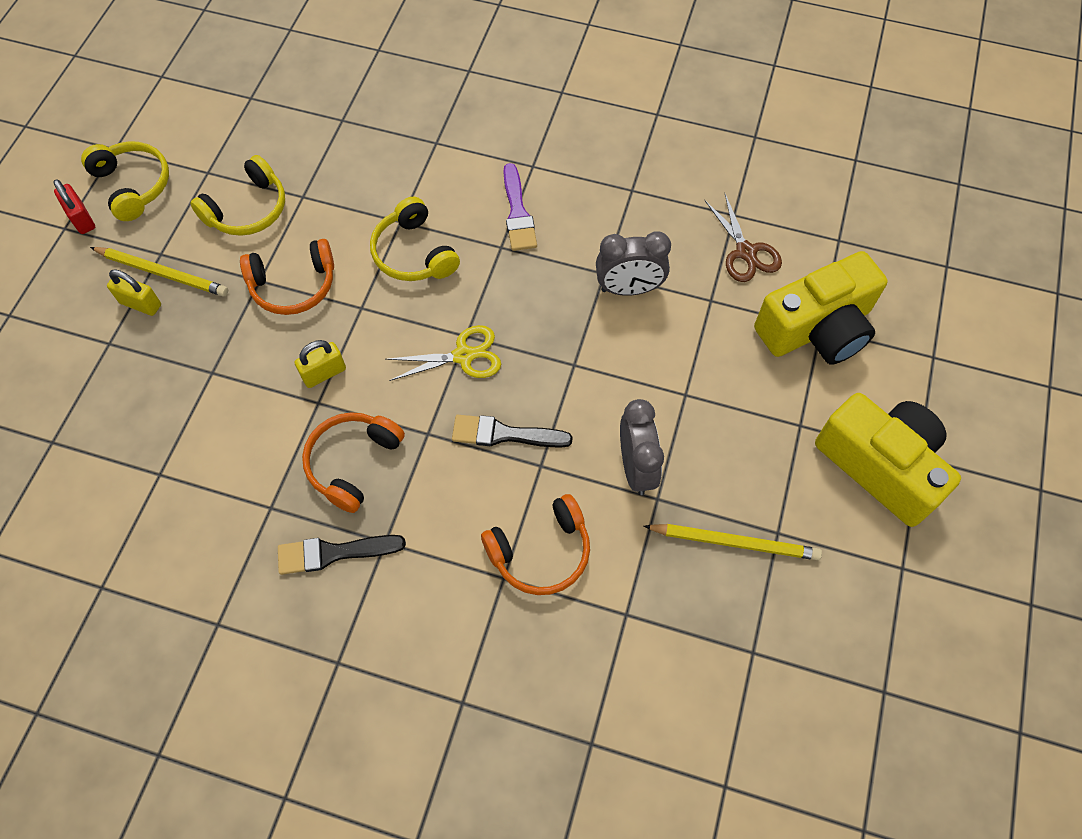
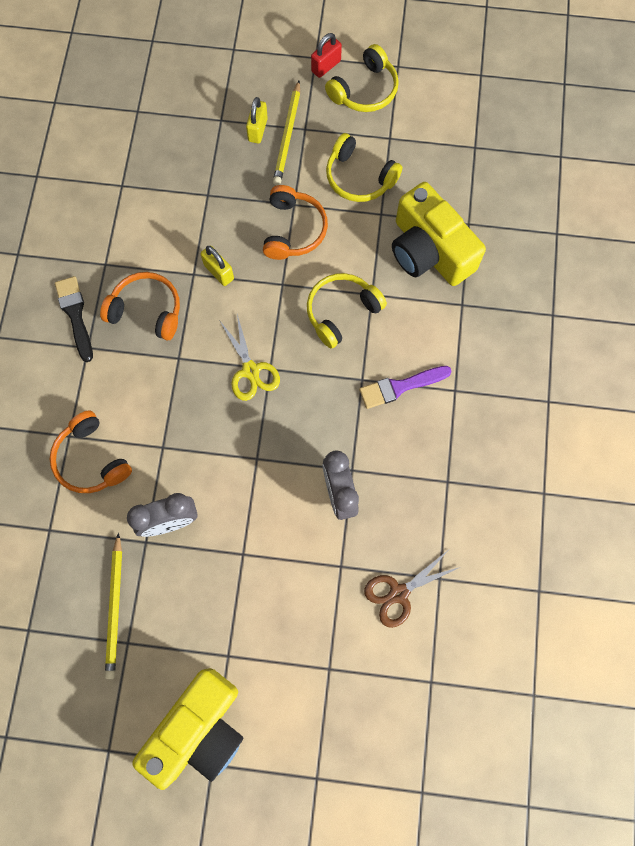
camera: 80 degrees right, 10 degrees up
(293, 285) = (293, 230): orange headphones -> orange headphones turned 150 degrees counterclockwise
(504, 434) = (185, 415): black brush -> none
(817, 328) = (328, 665): yellow camera -> yellow camera (429, 250)

